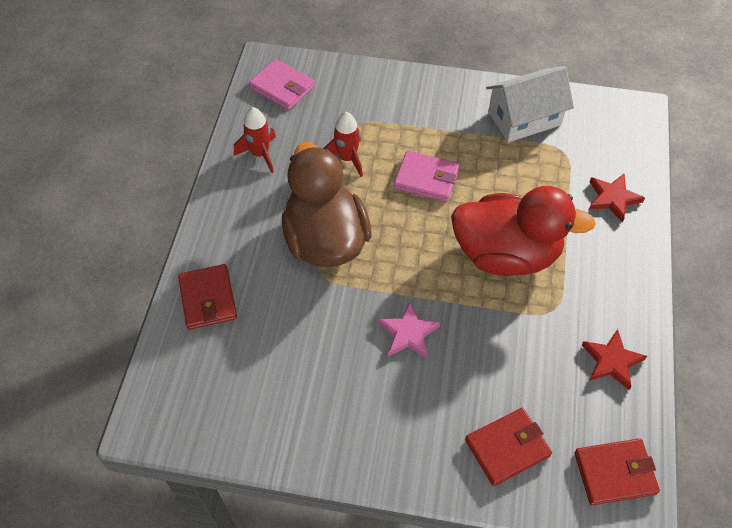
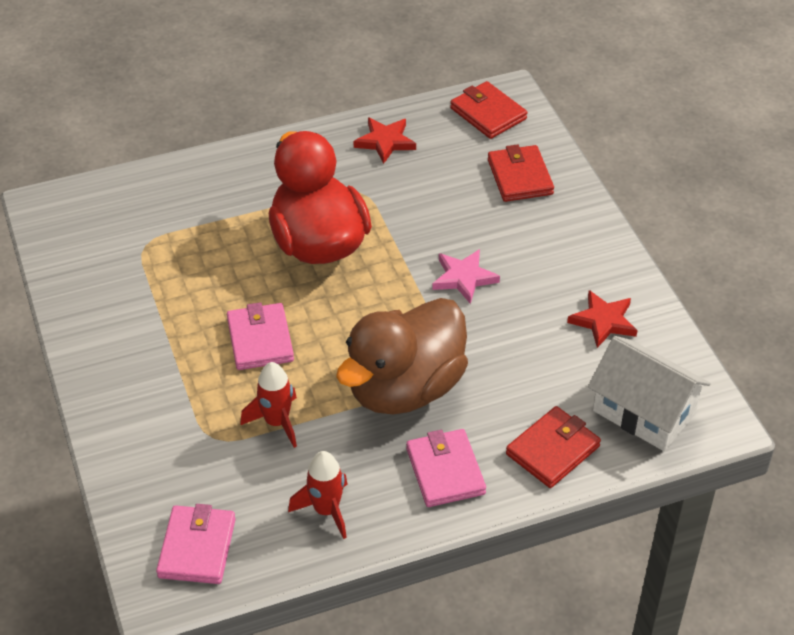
camera: 120 degrees left, 10 degrees down
(240, 228) = (445, 471): none -> pink wallet
(507, 448) = (520, 177): red wallet -> red wallet turned 45 degrees clockwise
(524, 118) = (112, 291): white house -> white house (644, 412)
(613, 198) = (190, 190): red star -> red star (603, 321)

